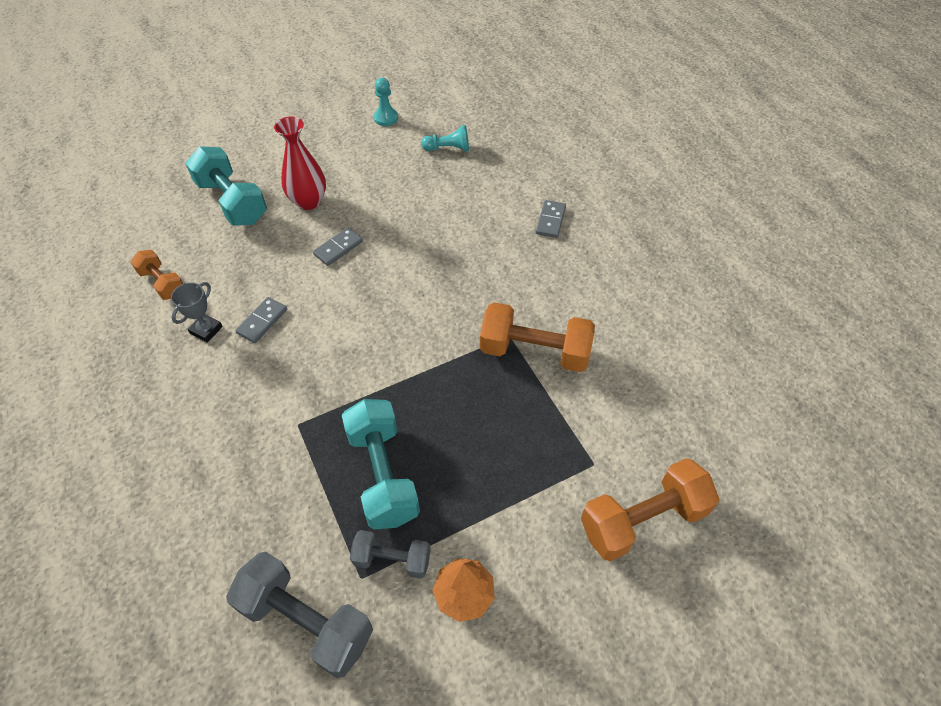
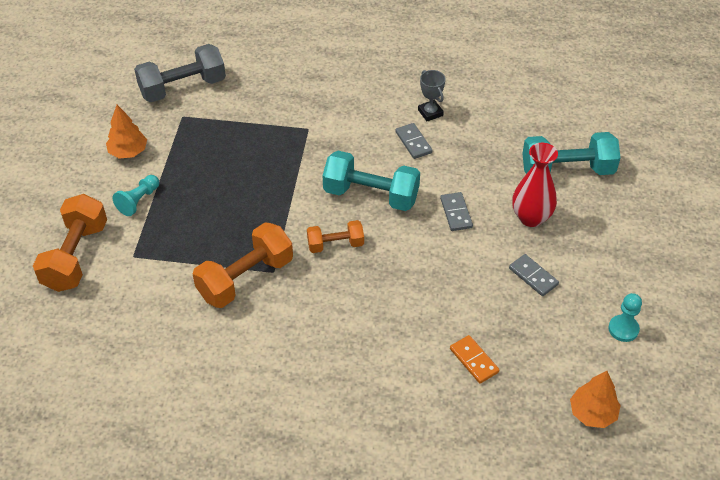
camera: 125 degrees right, 5 degrees down
(162, 283) = (498, 105): orange dumbbell -> orange dumbbell (335, 244)
(383, 474) = (233, 151): turquoise dumbbell -> turquoise dumbbell (371, 195)
(392, 559) = (178, 132): grey dumbbell -> none
(448, 149) = (534, 355): turquoise pawn -> turquoise pawn (138, 201)
(470, 109) = (592, 413): none -> orange tree
(481, 175) = (474, 360): none -> orange domino
(550, 220) = (369, 378): grey domino -> grey domino (533, 276)

